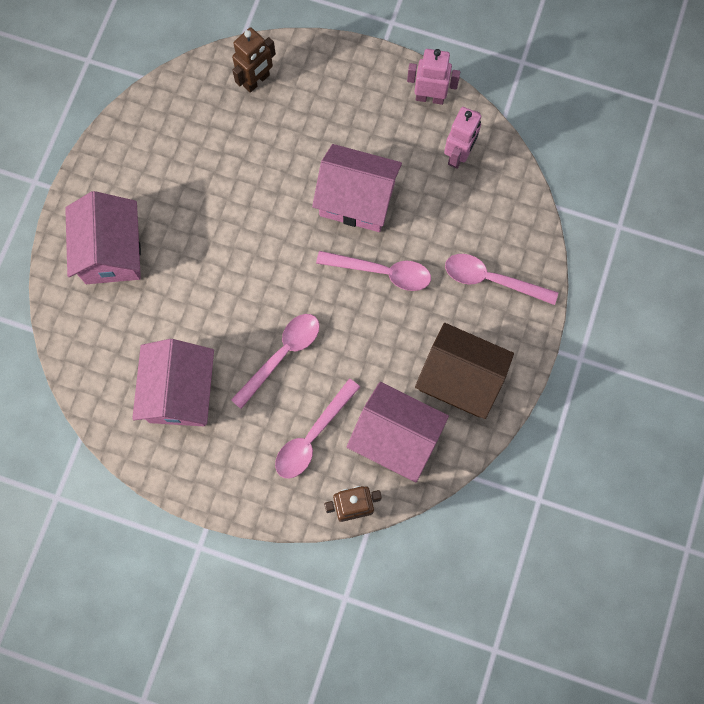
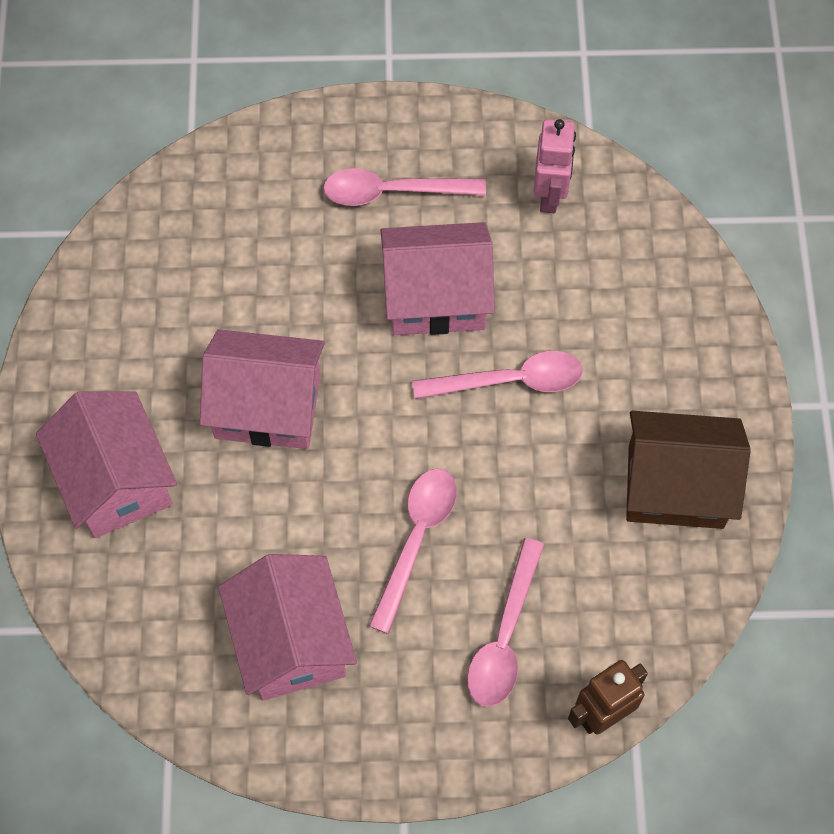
camera: 20 degrees left, 10 degrees down
(256, 81) = (234, 187): brown robot -> none
(396, 437) = (621, 596): pink house -> pink house (267, 406)
(430, 97) = (480, 134): pink robot -> none
(491, 279) = (662, 341): pink spoon -> pink spoon (392, 192)

